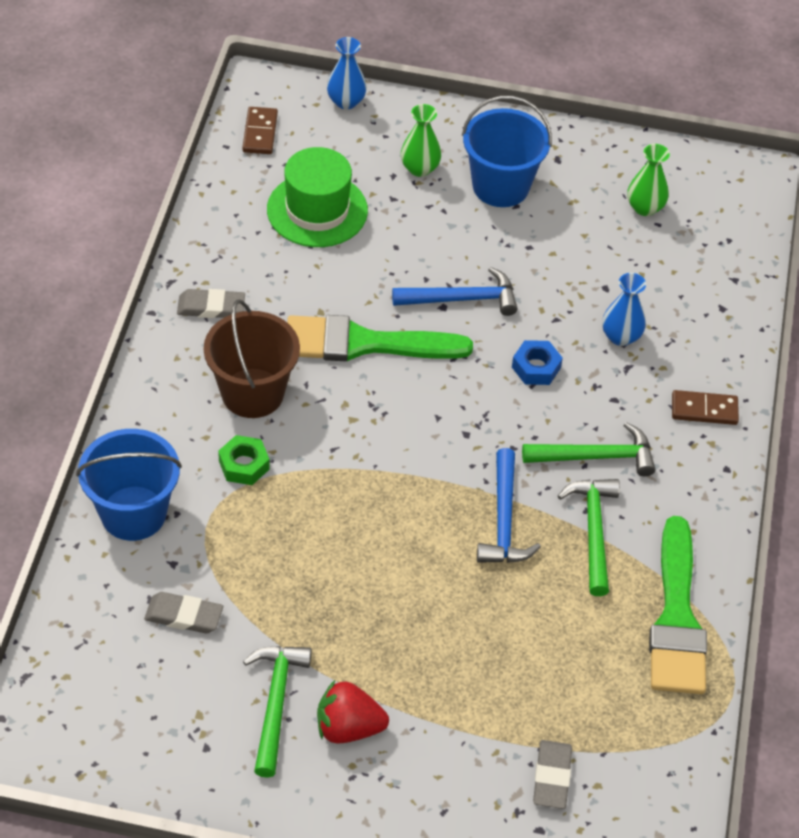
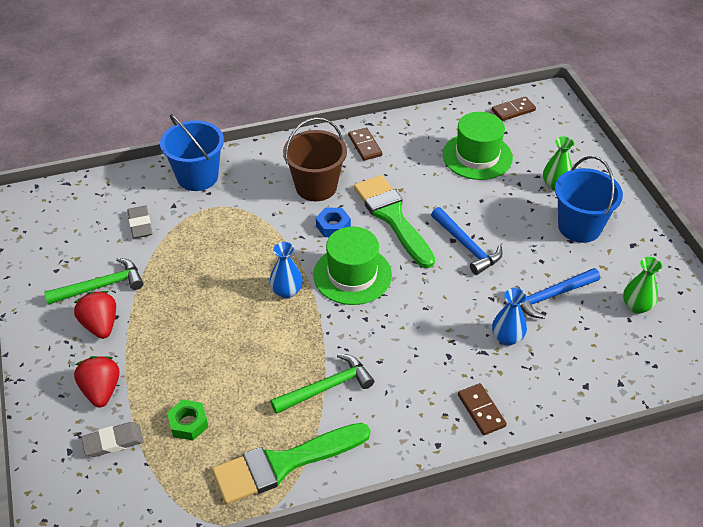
camera: 65 degrees right, 5 degrees down
(211, 307) = (365, 146): grey eraser -> brown domino
(244, 465) = (261, 205): green nut -> green nut (188, 423)
(346, 101) = (575, 133): blue vase -> blue vase (287, 291)
(435, 428) = (352, 275): none -> green hat
(463, 763) = (101, 390): none -> red strawberry
(504, 520) = (303, 337): blue hammer -> blue hammer (550, 296)
(536, 367) = (441, 304): blue nut -> blue nut (333, 226)
(596, 457) = (391, 364): green hammer -> none

